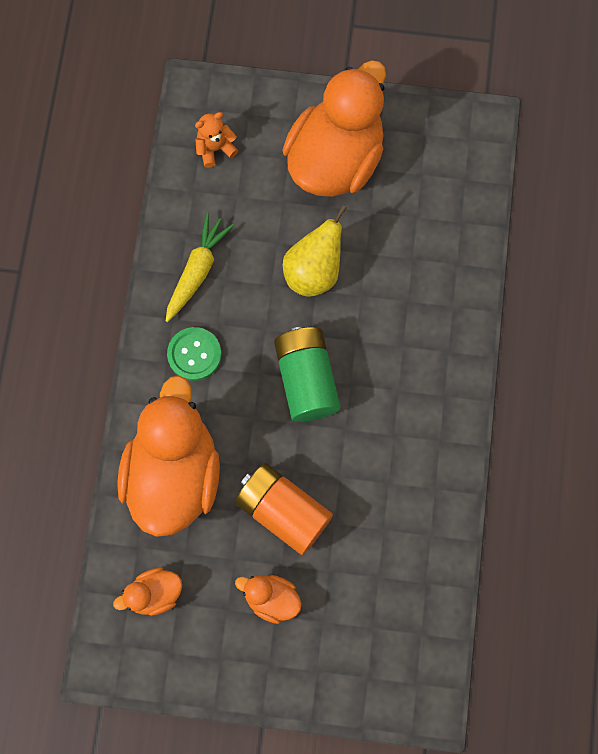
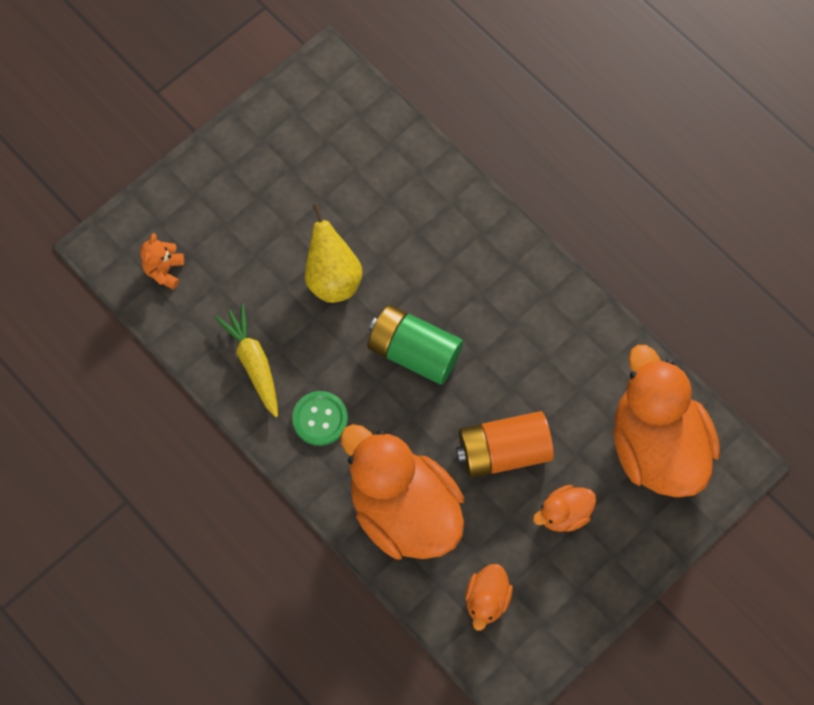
camera: 50 degrees left, 5 degrees down
(335, 159) = (256, 190): orange duck -> orange duck (656, 446)

